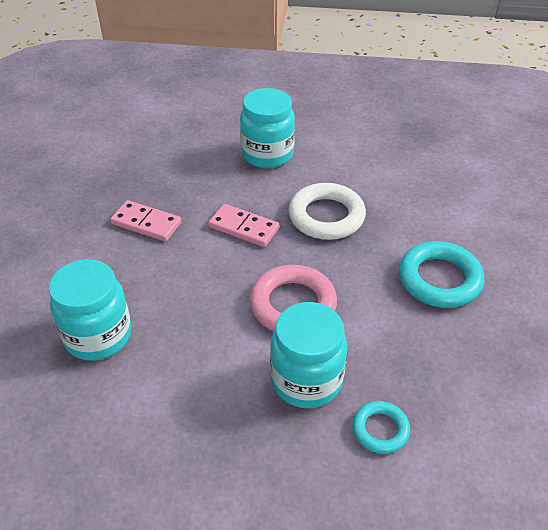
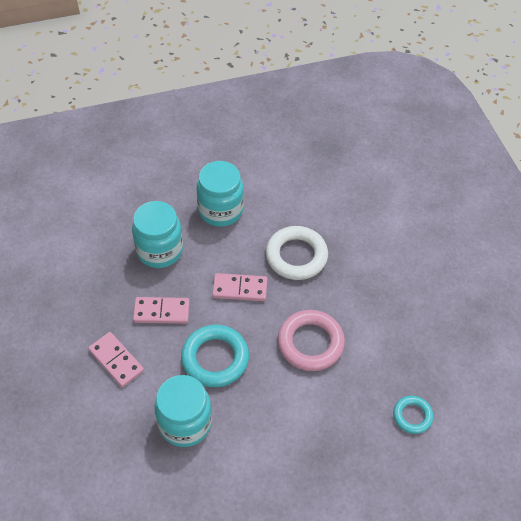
camera: 25 degrees left, 10 degrees up
(69, 252) = (116, 360): none -> pink domino
(306, 380) = (349, 399): turquoise jar -> turquoise jar (160, 250)
(439, 279) = (400, 283): turquoise ring -> turquoise ring (215, 358)

